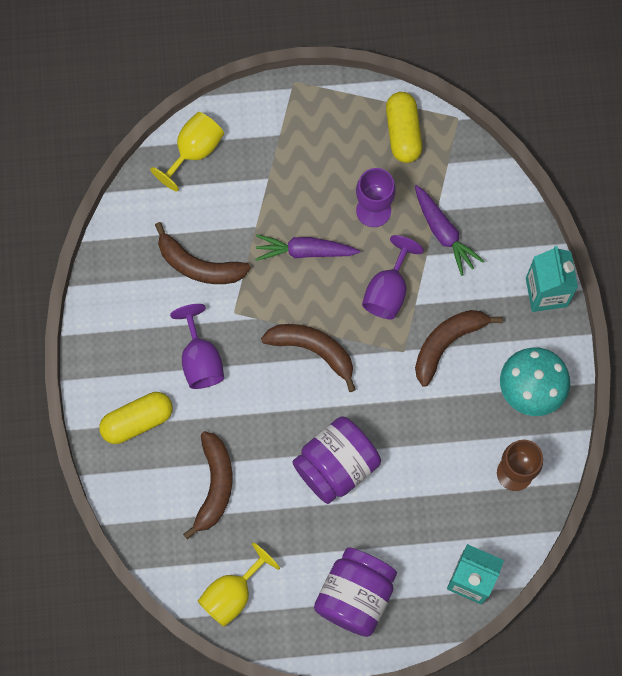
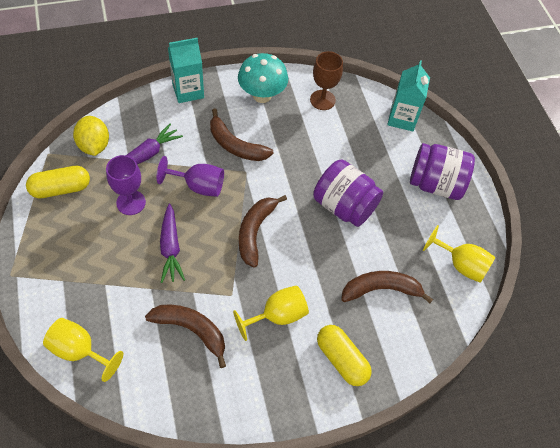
camera: 105 degrees left, 15 degrees down
(198, 265) = (191, 330): brown banana -> brown banana turned 75 degrees counterclockwise
(200, 360) = (277, 315): purple goblet -> yellow goblet
(464, 171) = (94, 145): none -> yellow lemon

